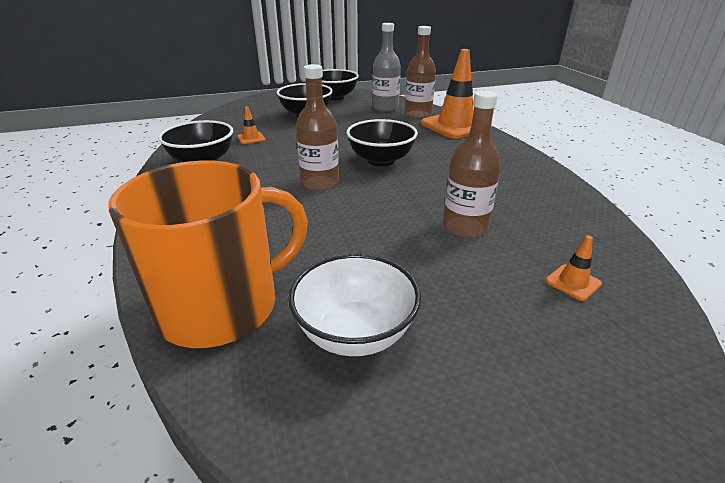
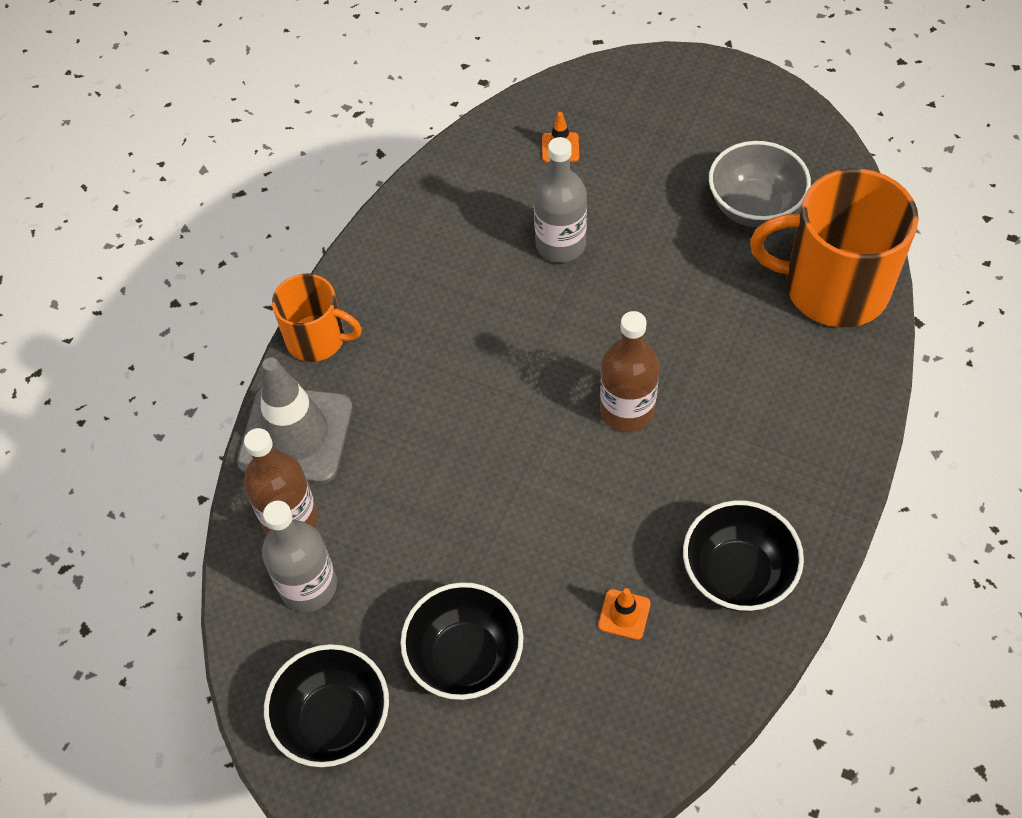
camera: 135 degrees left, 25 degrees up
(355, 333) = (754, 207): white bowl -> grey bowl
(381, 160) = (508, 411): black bowl -> none
(455, 126) = (296, 435): orange traffic cone -> grey traffic cone
(465, 226) = (560, 244): brown bottle -> grey bottle
(504, 145) = (317, 339): none -> orange mug

